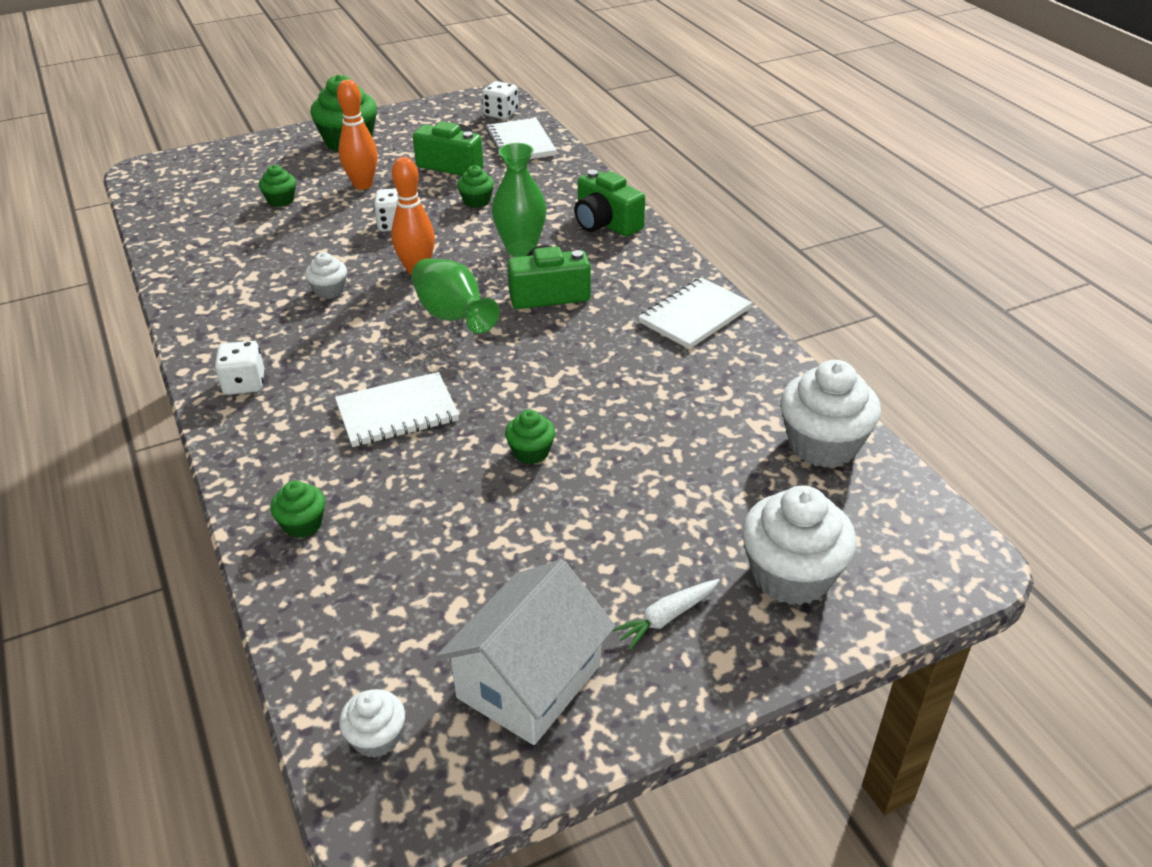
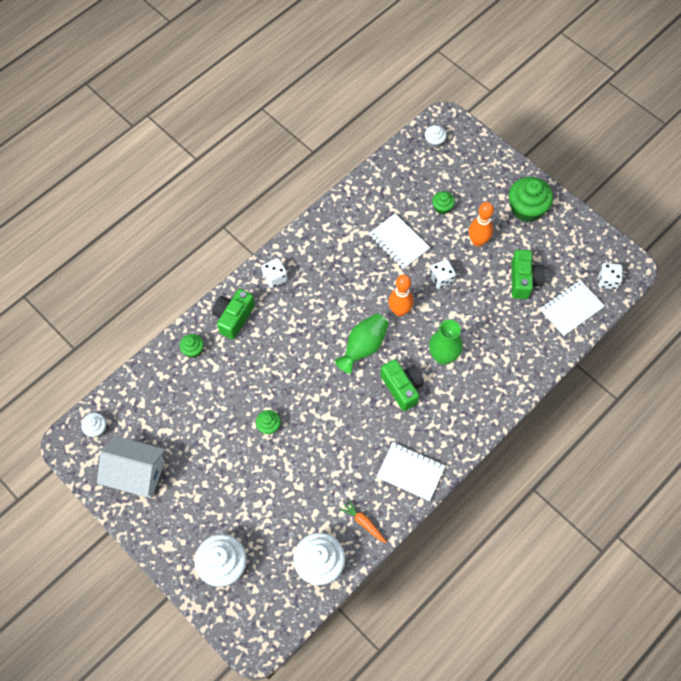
camera: 70 degrees right, 25 degrees up
(329, 291) = (363, 277): white cupcake -> white cupcake (434, 141)
(397, 412) = (277, 354): white notebook -> white notebook (399, 242)
(477, 201) = (486, 311): green cupcake -> none
(605, 223) = (490, 394): green camera -> green camera (233, 317)
(666, 618) = (183, 517): white carrot -> none
(764, 380) = (364, 523): none -> orange carrot

